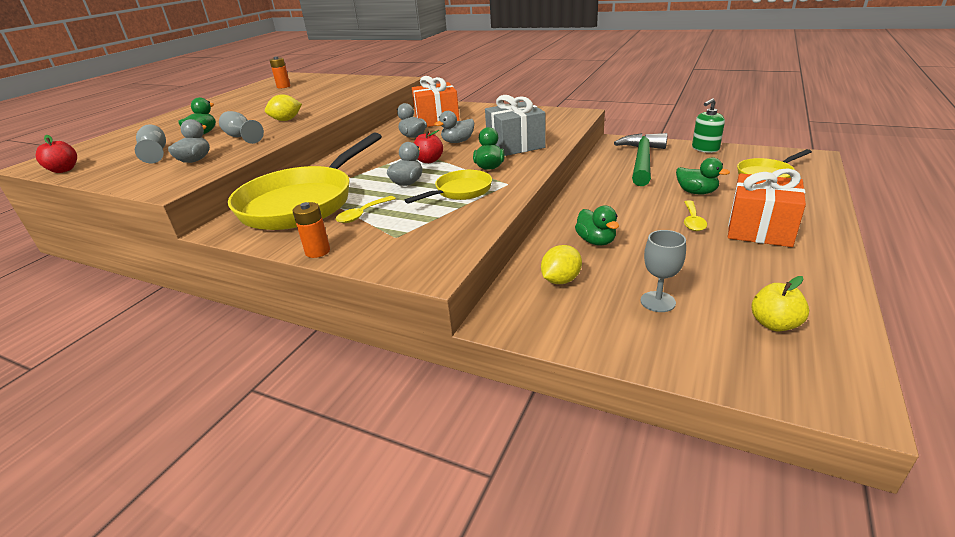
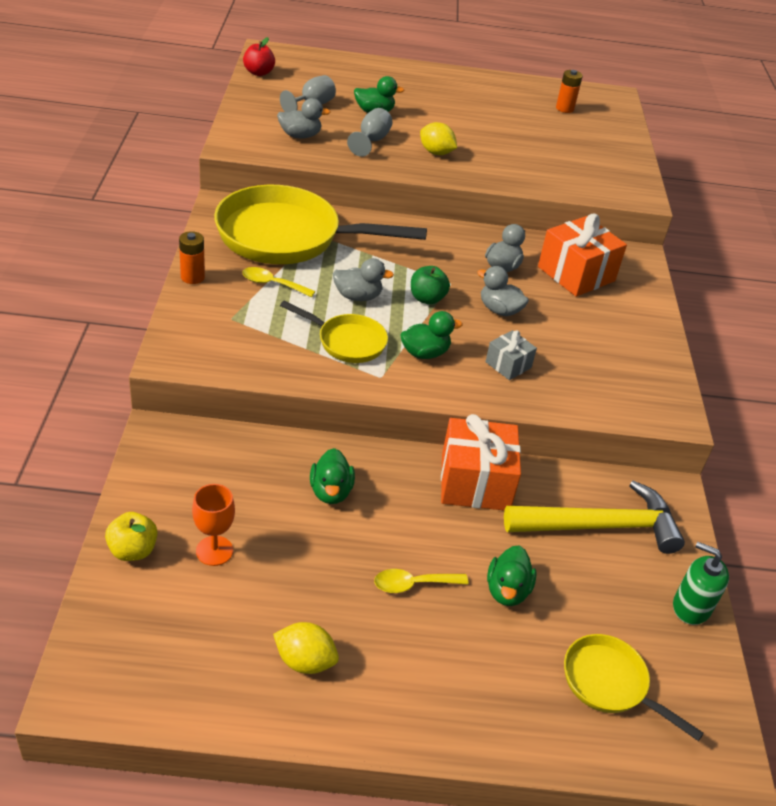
camera: 60 degrees right, 10 degrees up
(429, 160) = (427, 299): red apple -> green apple
(515, 145) = (508, 365): grey gift -> grey gift, size x0.53
(561, 280) = (239, 470): yellow lemon -> yellow lemon (305, 661)
(596, 241) = (331, 491): green duck -> green duck turned 45 degrees counterclockwise
(642, 161) = (600, 526): green hammer -> yellow hammer
(657, 302) = (214, 551): grey goblet -> orange goblet
(760, 229) = (412, 656): orange gift -> orange gift (475, 482)
(774, 324) = (192, 648): yellow apple -> yellow apple (133, 550)

